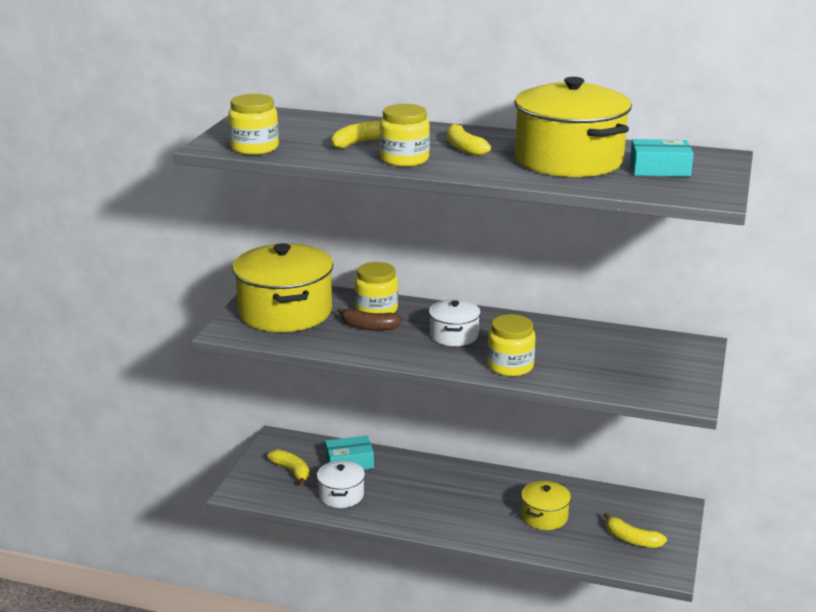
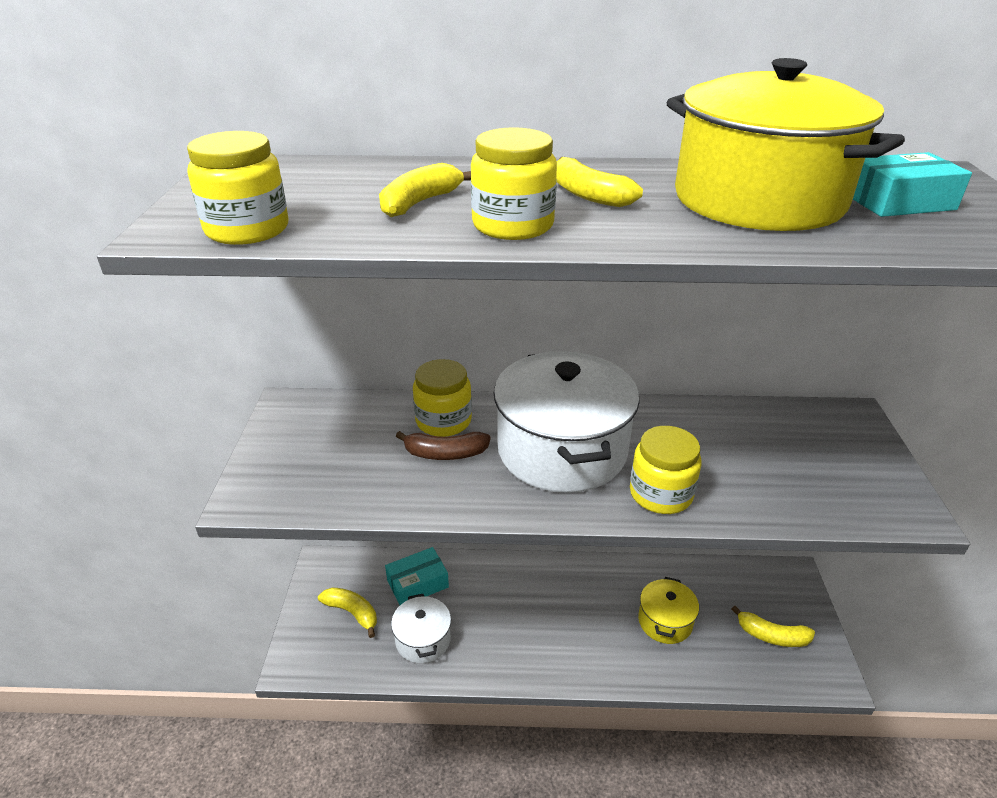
camera: 15 degrees left, 10 degrees up
(285, 312) = (322, 446): yellow pot -> none
(454, 335) = (562, 450): white pot -> white pot, size x1.99

